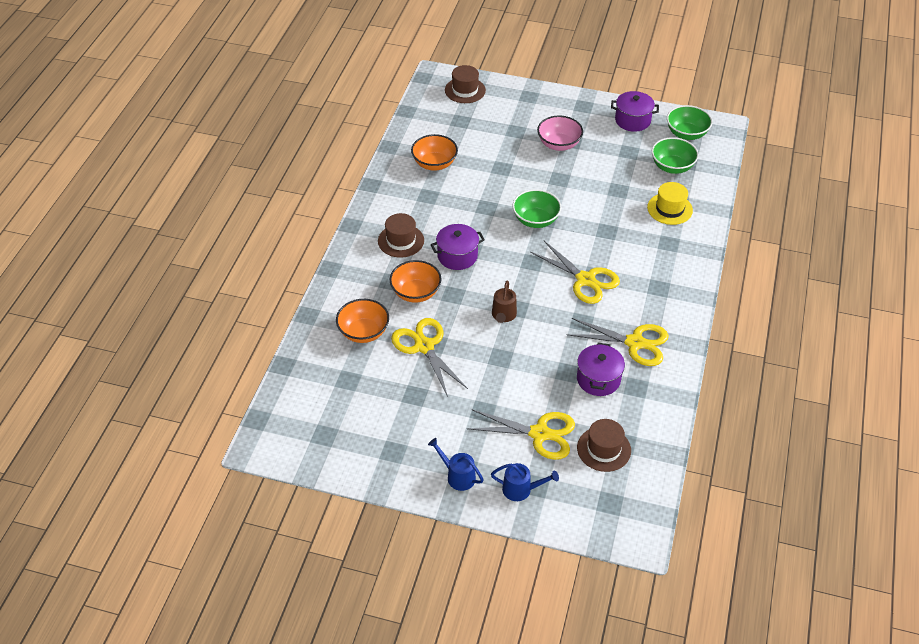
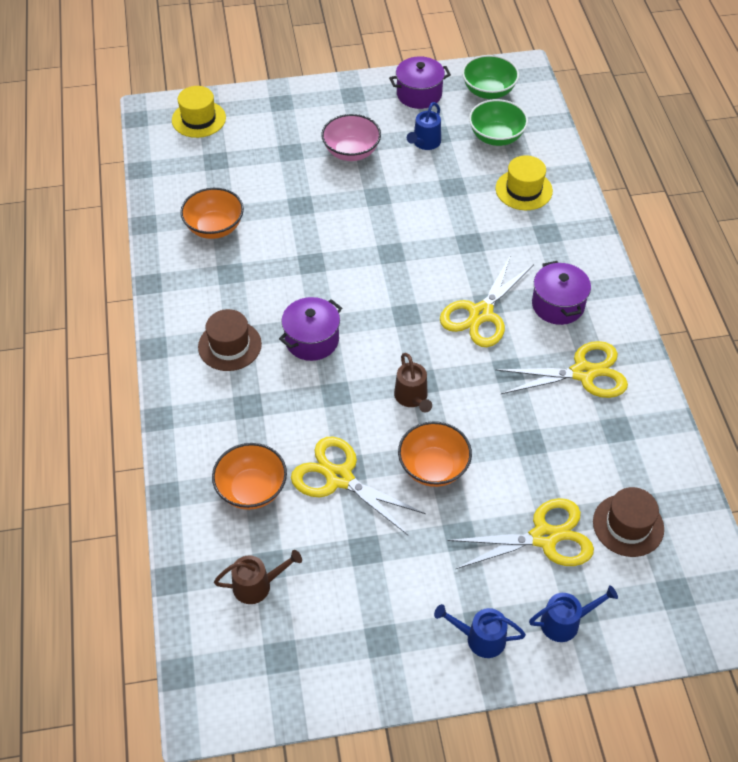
camera: 25 degrees left, 5 degrees up
(334, 389) = (258, 585): none -> brown watering can
(416, 293) = (288, 409): orange bowl -> orange bowl (433, 467)
(465, 90) = (199, 119): brown hat -> yellow hat
(535, 220) = (379, 258): green bowl -> none
(585, 280) = (481, 314): yellow scissors -> yellow scissors turned 105 degrees clockwise
(598, 379) = (569, 437): purple pot -> purple pot (558, 305)
(616, 155) = (424, 143): none -> blue watering can

